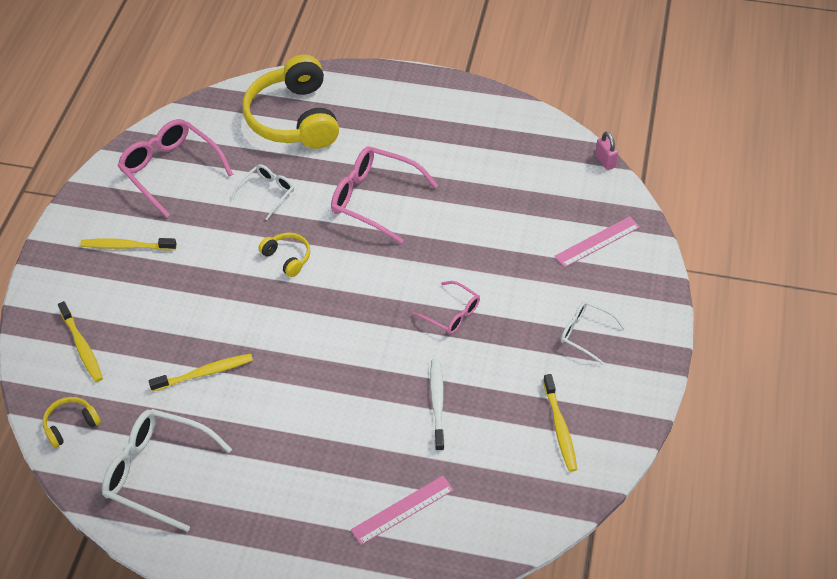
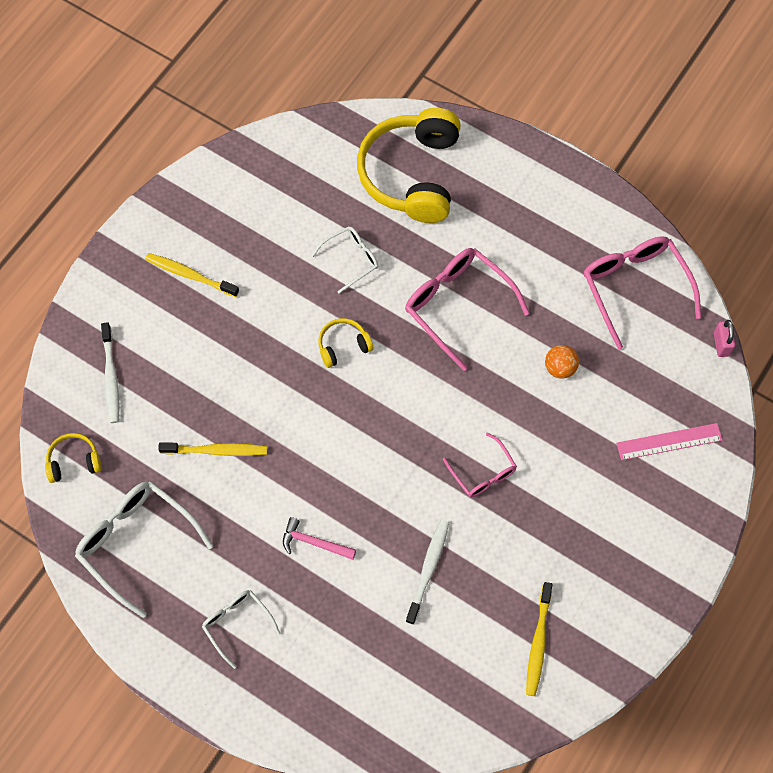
camera: 20 degrees right, 15 degrees up
(82, 346) = (111, 377): yellow toothbrush -> white toothbrush
(170, 170) = (263, 197): pink glasses -> pink glasses (635, 288)
(287, 258) = (343, 346): yellow headphones -> yellow headphones turned 90 degrees counterclockwise
(325, 416) = (314, 543): none -> pink hammer
(402, 509) = (350, 672): pink ruler -> none
(481, 217) = (560, 368): none -> orange ball
(585, 334) = (609, 547): white glasses -> white glasses (237, 624)

